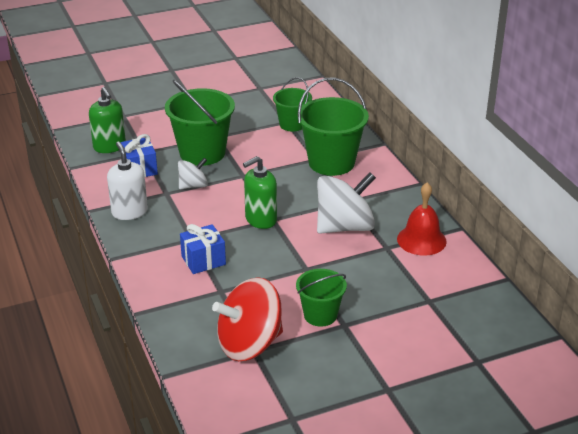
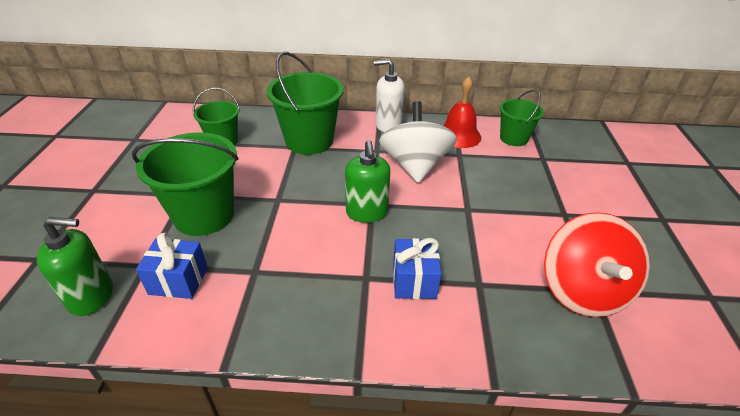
camera: 65 degrees left, 5 degrees up
(129, 212) = (264, 322): white soap dispenser -> white soap dispenser (388, 125)
(193, 185) = (261, 243): white spinning top -> none
(320, 315) = (546, 224): green bucket -> green bucket (513, 138)

